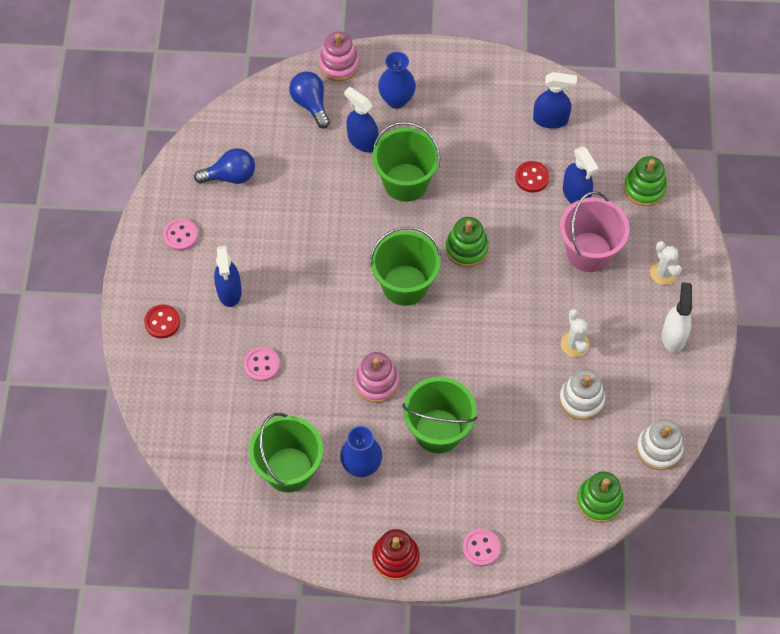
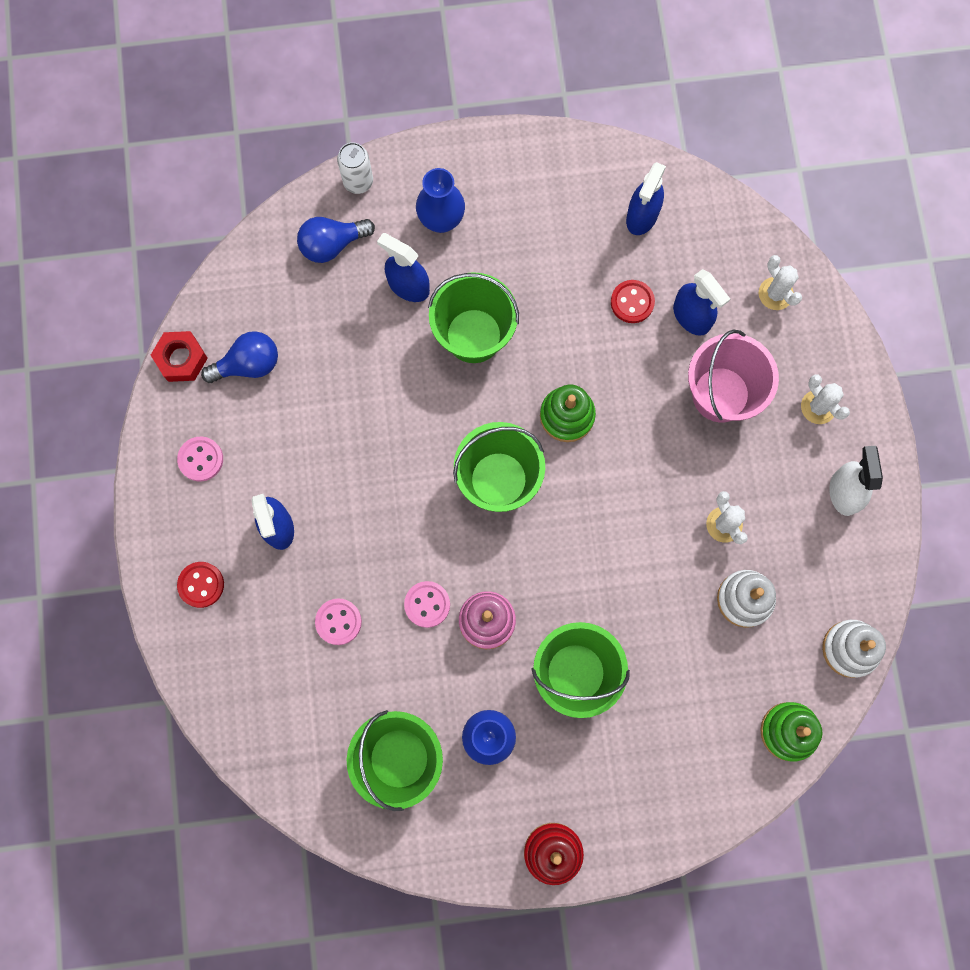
camera: 10 degrees left, 15 degrees up
(181, 164) = (181, 359): none -> red nut
(310, 104) = (332, 244): blue light bulb -> blue light bulb turned 75 degrees counterclockwise
(339, 65) = (358, 182): pink stacking toy -> white can
(481, 548) = (655, 820): pink button -> pink button (427, 604)
(550, 120) = (642, 216): blue spray bottle -> blue spray bottle turned 120 degrees clockwise
(644, 188) = (775, 294): green stacking toy -> white cactus

